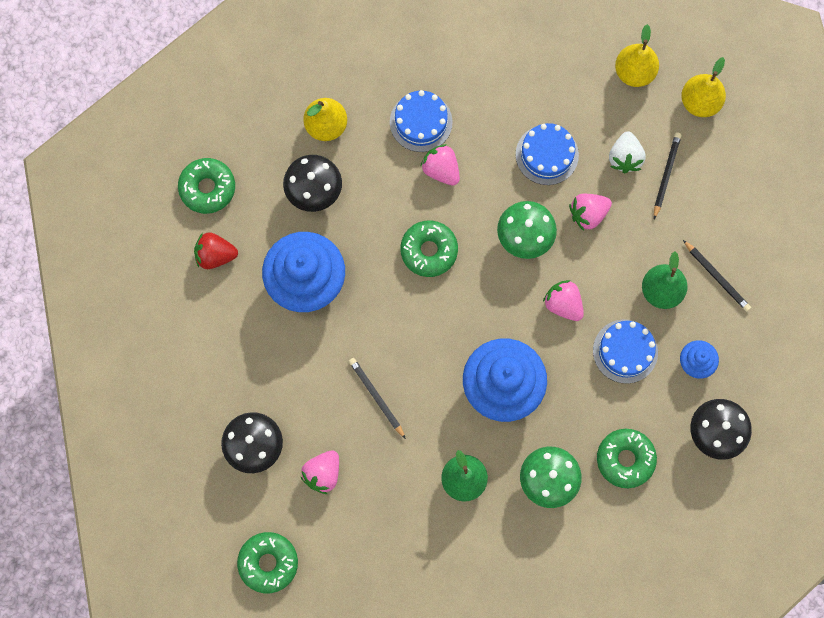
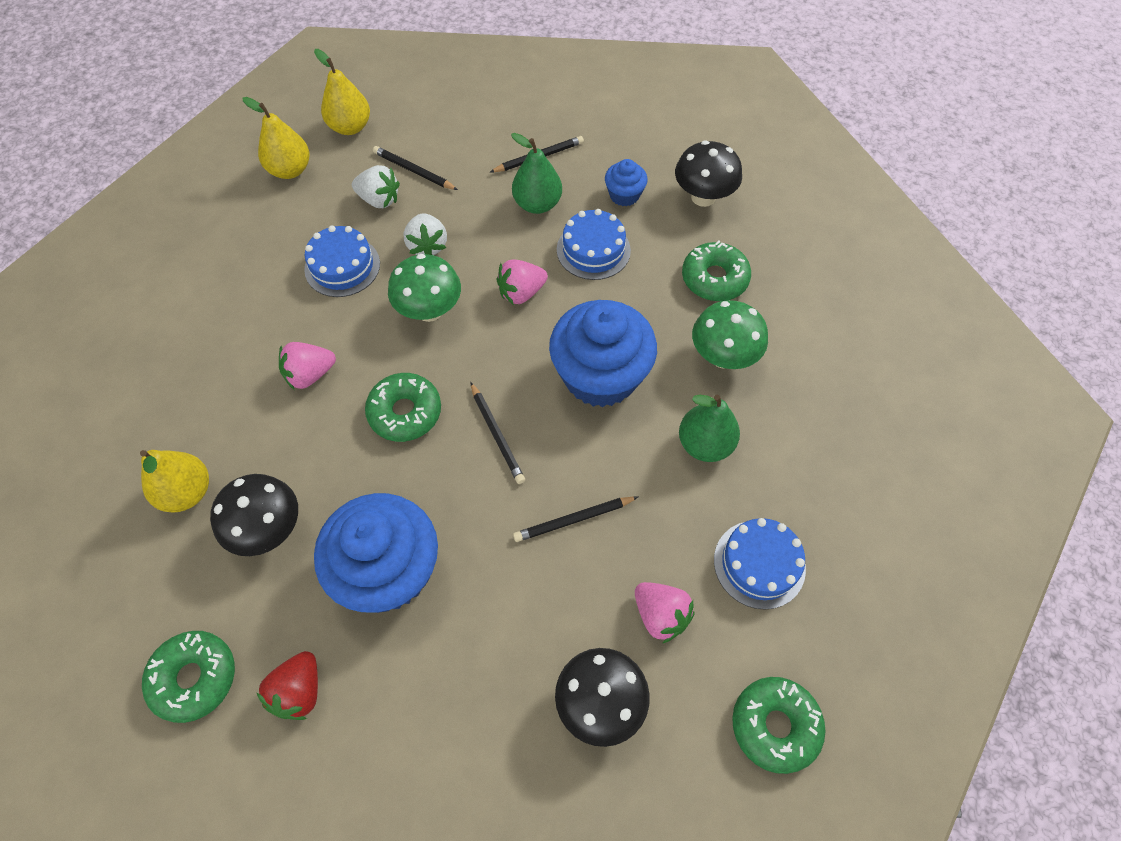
camera: 75 degrees left, 15 degrees down
(421, 122) = (239, 381): blue cake -> blue cake (759, 564)
(429, 323) = (497, 435): none -> black pencil
(588, 214) = (427, 246): pink strawberry -> white strawberry

